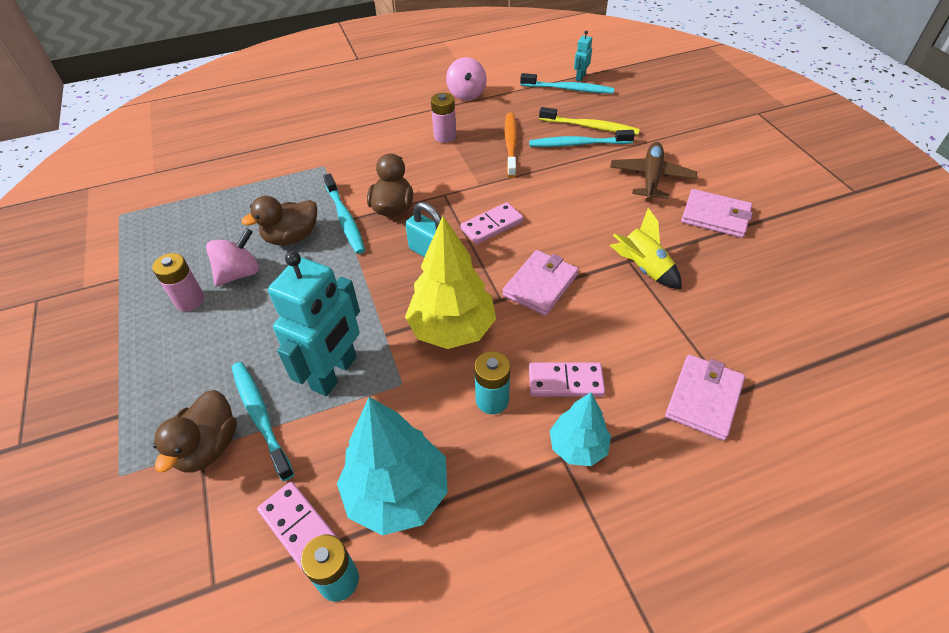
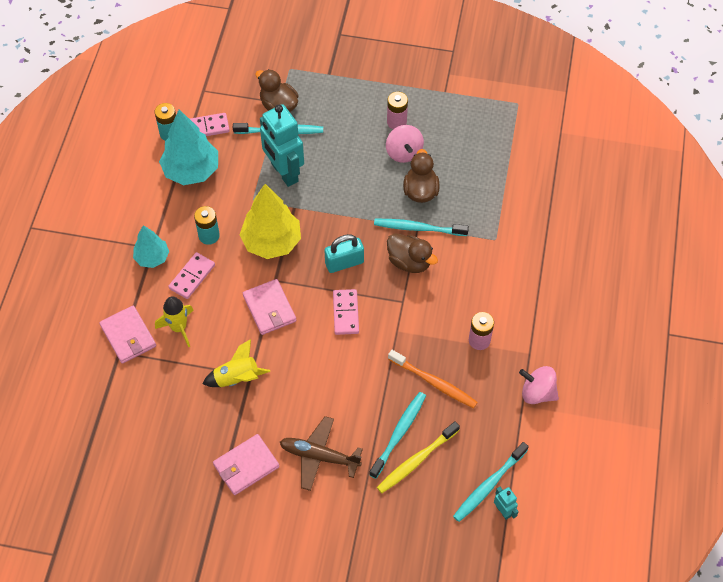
camera: 120 degrees right, 10 degrees up
(642, 353) = (179, 328): none -> yellow rocket
(651, 177) = (319, 456): brown plane -> brown plane turned 150 degrees clockwise

